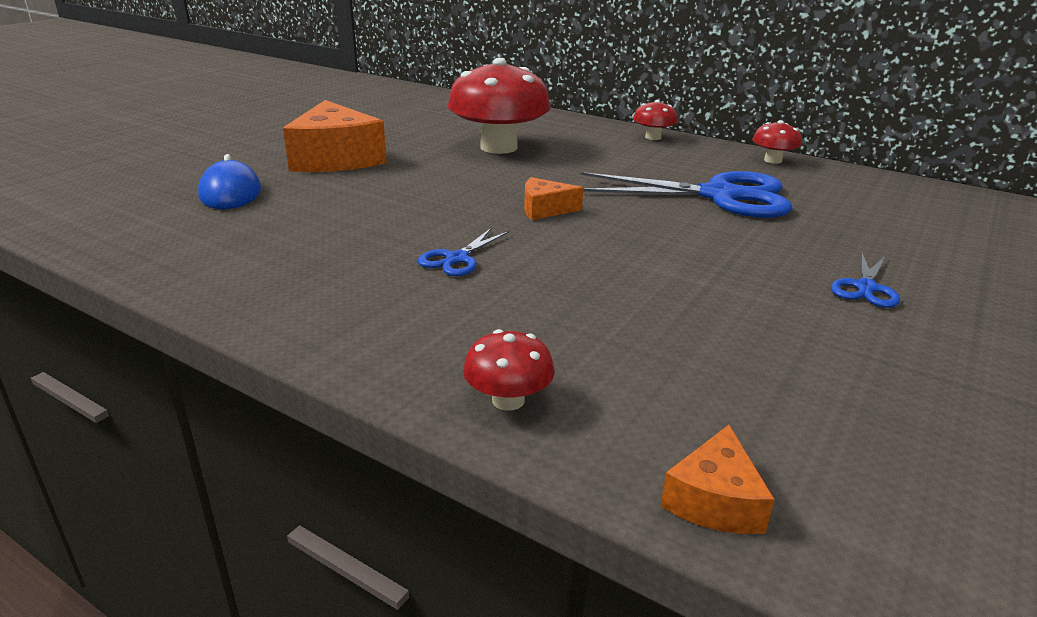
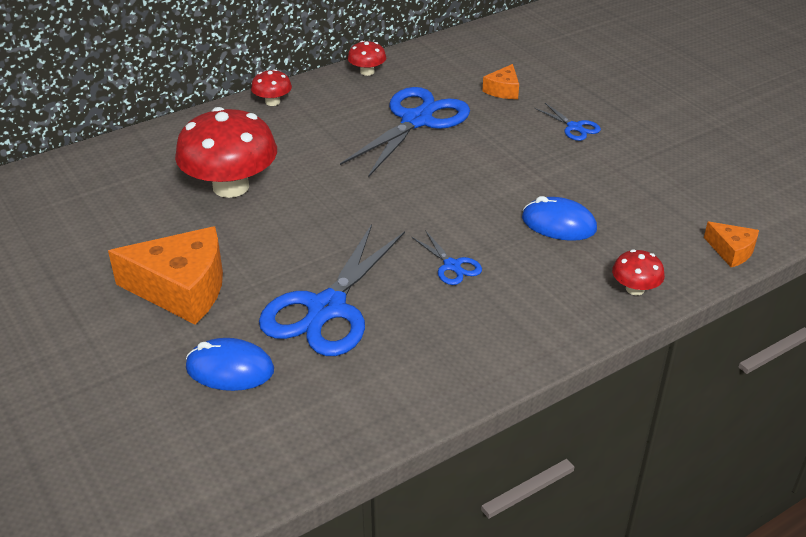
camera: 65 degrees left, 10 degrees up
(339, 213) = (327, 308): none -> blue scissors
(545, 209) = (390, 203): orange cheese -> orange cheese (503, 90)
(612, 312) = (558, 224): none -> blue mouse

